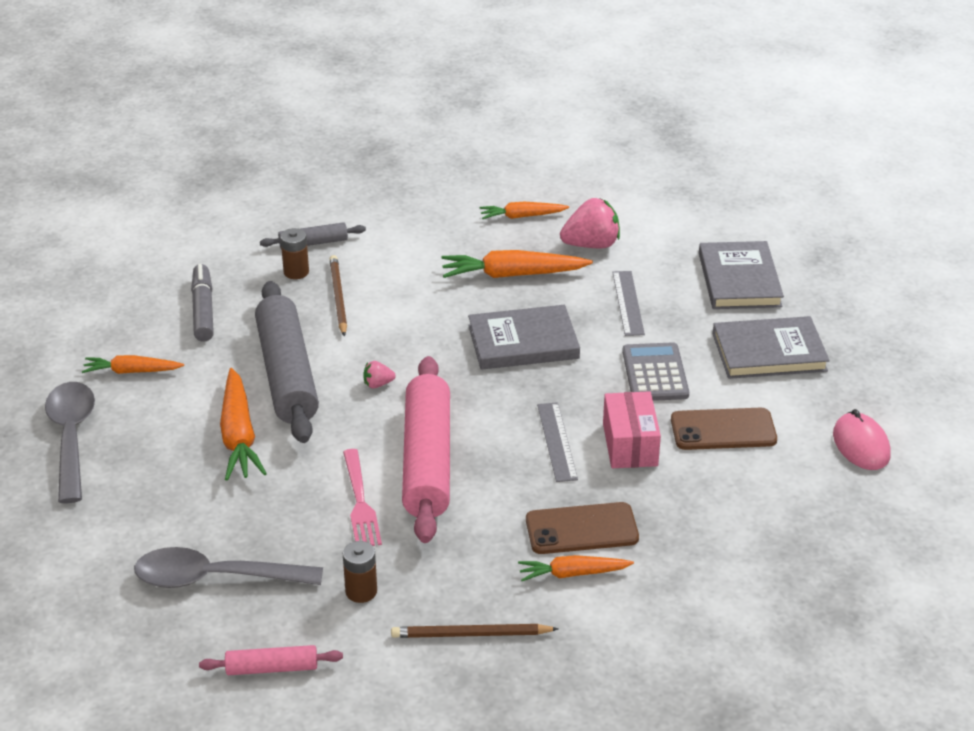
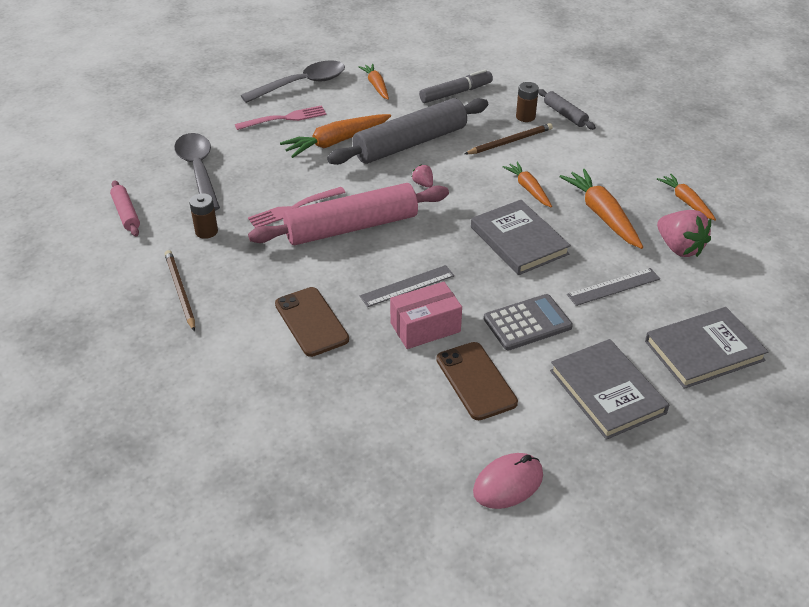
camera: 70 degrees right, 5 degrees up
(147, 472) = (284, 118): none -> pink fork
(572, 574) = (259, 328): orange carrot -> orange carrot (528, 189)

